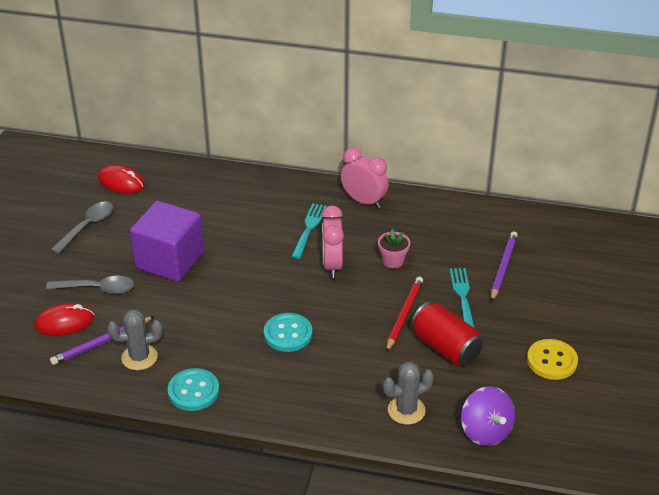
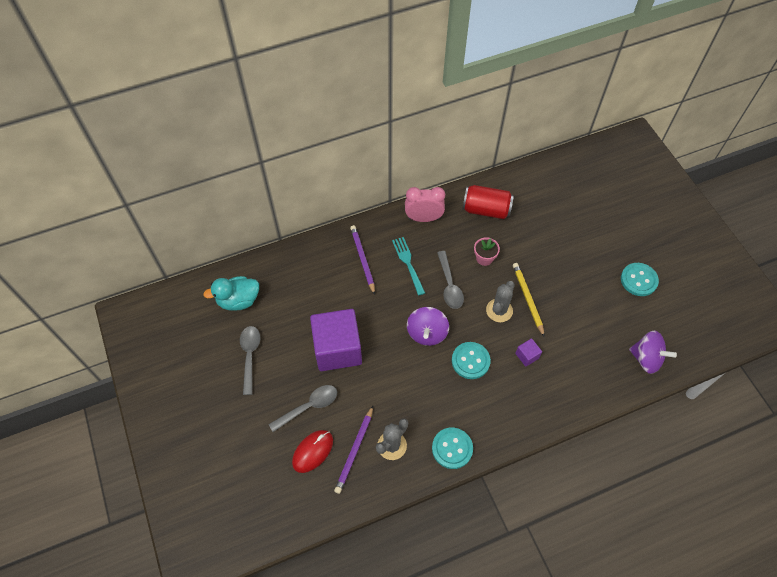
camera: 35 degrees left, 20 degrees up
(121, 182) = (238, 300): red mouse -> turquoise duck
(268, 290) = (427, 333): none -> purple spinning top
(332, 265) = (449, 285): pink clock -> grey spoon
(351, 360) = (527, 356): none -> purple cube
(404, 315) = (528, 299): red pencil -> yellow pencil
(406, 410) = (591, 373): grey cactus -> grey cactus (499, 310)
(445, 347) = (572, 309): red can -> red can (486, 210)
(463, 297) = (550, 262): turquoise fork -> none
(503, 268) = (553, 223): purple pencil -> purple pencil (363, 259)
(552, 361) = (638, 280): yellow button -> turquoise button

